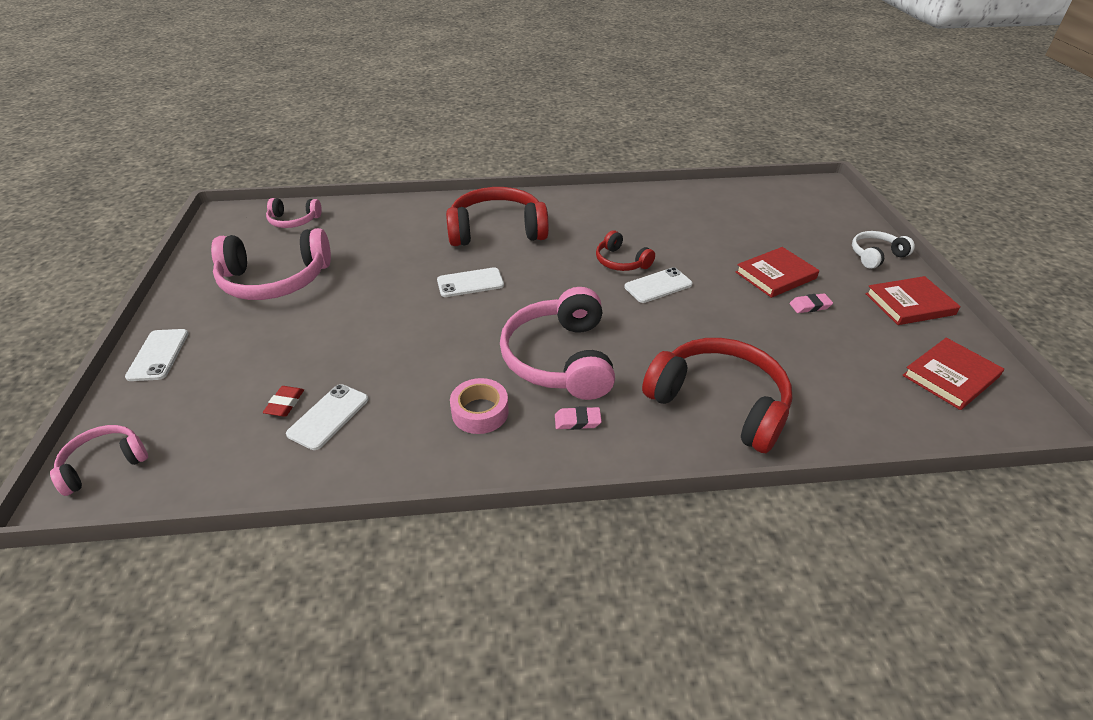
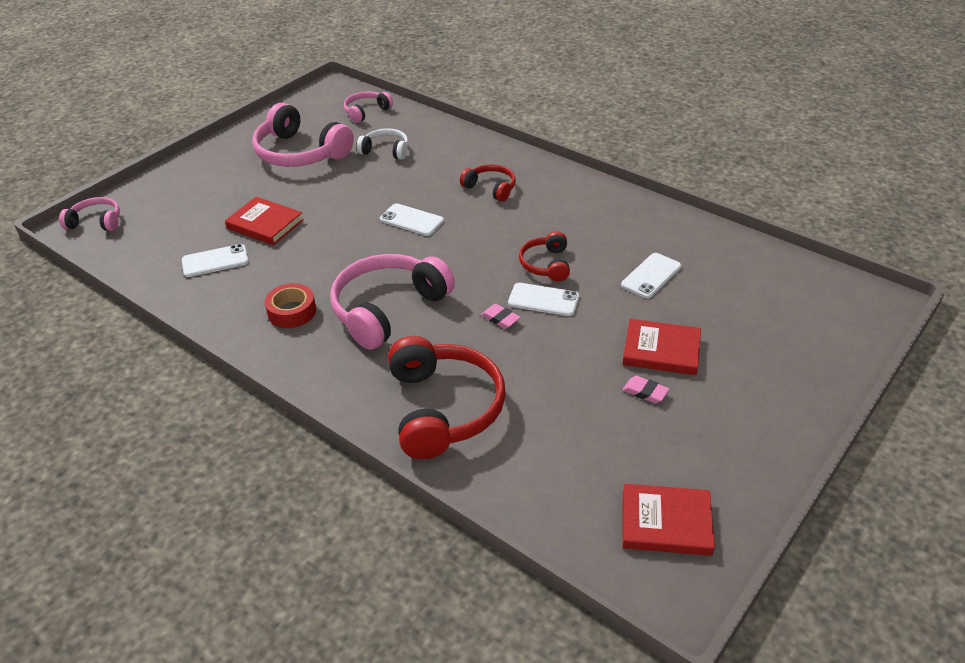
camera: 45 degrees right, 0 degrees up
(158, 355) = (186, 171): white phone -> white phone (651, 276)
(285, 404) = (205, 239): red eraser -> none
(294, 221) = (366, 112): pink headphones -> pink headphones turned 90 degrees clockwise
(480, 412) = (292, 311): pink tape -> red tape
(497, 230) = (490, 188): red headphones -> red headphones, size x0.53
(577, 421) = (337, 355): pink eraser -> pink eraser (500, 319)
(876, 255) = (801, 393): white headphones -> white headphones (386, 150)
(909, 304) = (748, 450): red book -> red book (265, 224)

